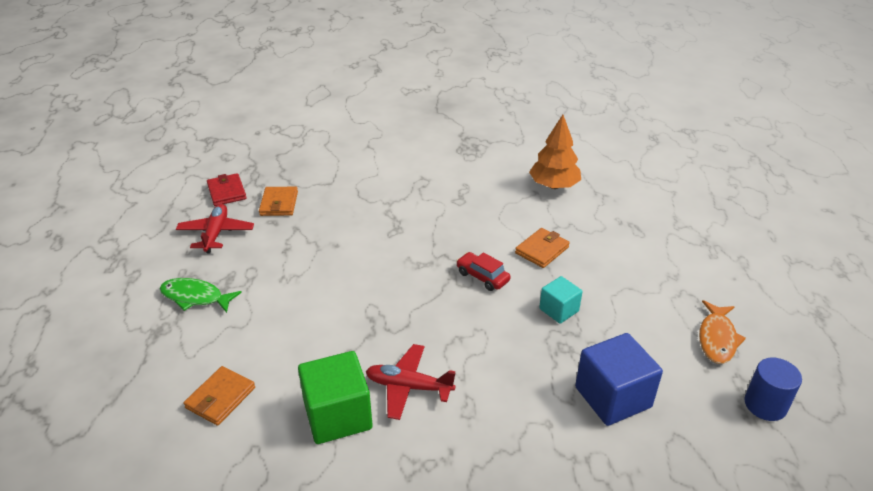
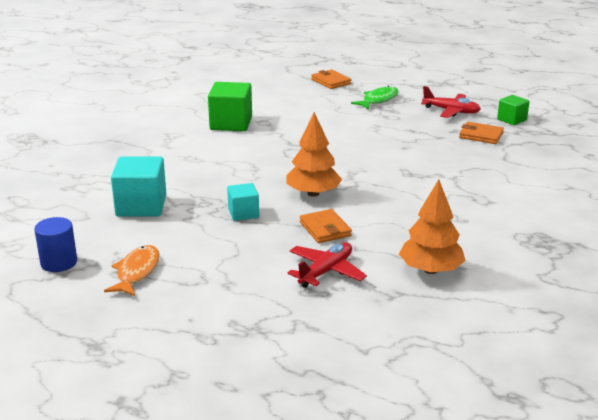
camera: 115 degrees right, 10 degrees down
(220, 398) = (279, 99): orange wallet -> orange wallet (331, 81)
(227, 192) = (511, 120): red wallet -> green cube
(408, 387) = (229, 145): red plane -> red plane (326, 271)
(482, 277) = (313, 193): red car -> orange tree
(613, 397) = (141, 206): blue cube -> turquoise cube
(717, 338) = (136, 272): orange fish -> orange fish turned 60 degrees clockwise

